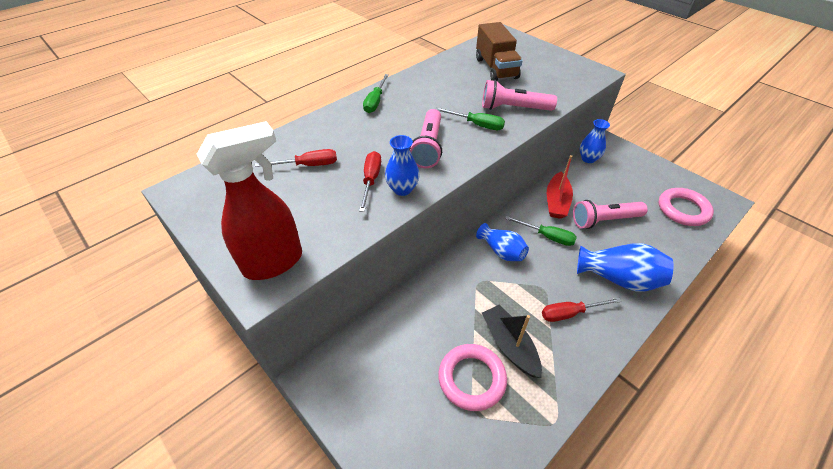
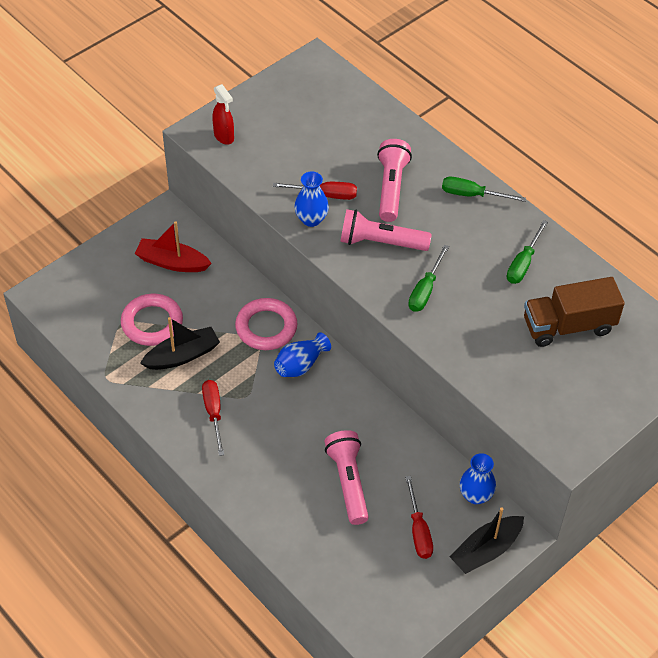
camera: 90 degrees right, 5 degrees up
(274, 262) = (224, 137): red spray bottle -> red spray bottle, size x0.52
(308, 165) = (350, 145): red screwdriver -> red screwdriver (418, 530)
(513, 108) = (463, 332): pink flashlight -> pink flashlight (391, 188)
(547, 236) = (322, 413): green screwdriver -> green screwdriver (523, 263)
(556, 202) = (382, 436): red boat -> red boat (172, 262)
(618, 278) = (256, 471): blue vase -> none
(627, 155) = (486, 550): none -> black boat
(683, 210) = (367, 583): pink ring -> pink ring (266, 327)

